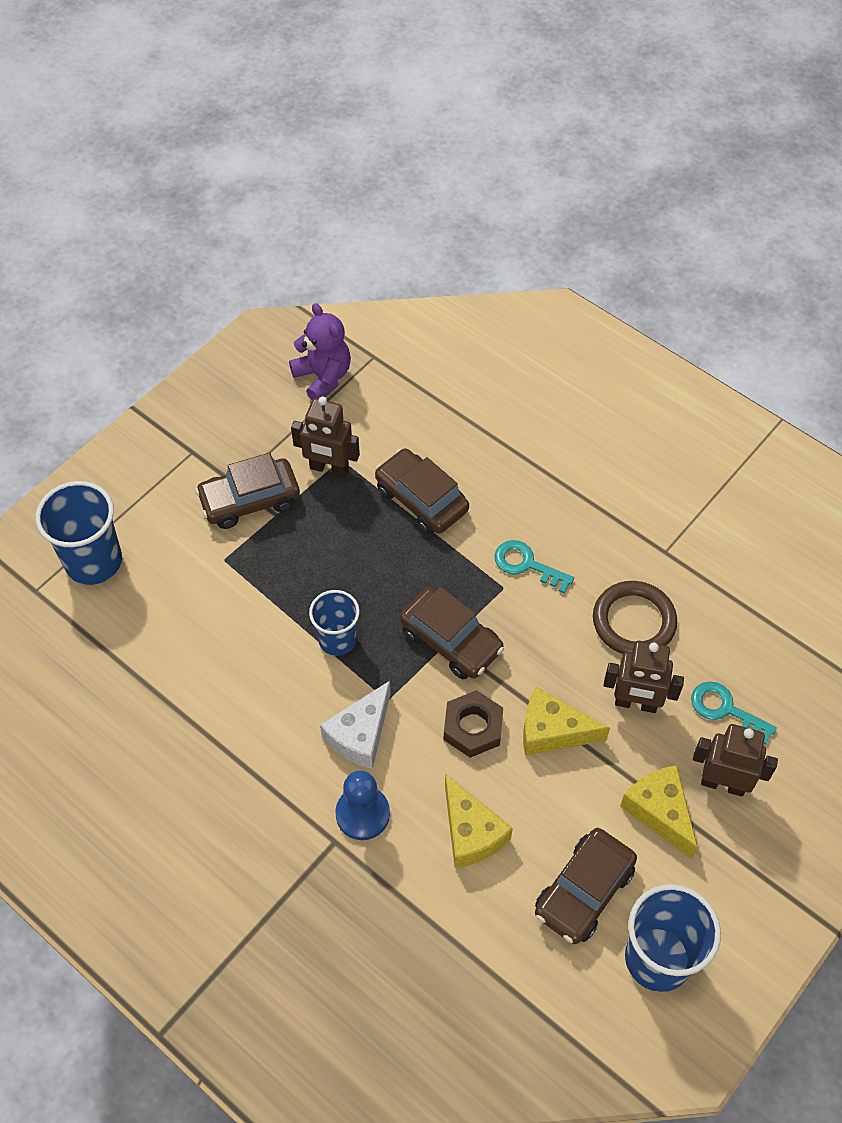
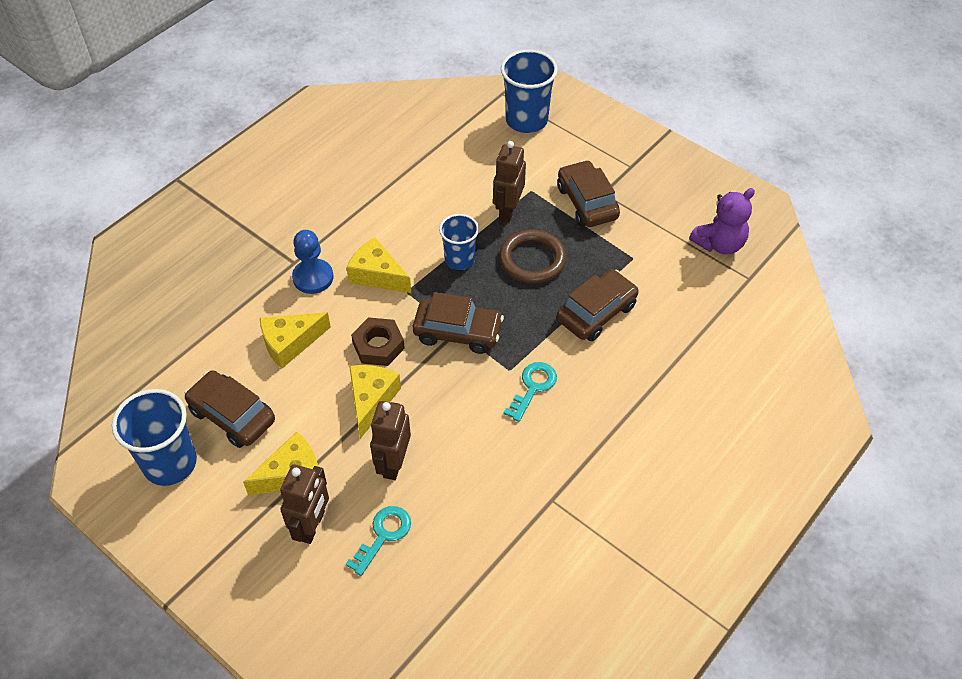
camera: 90 degrees right, 5 degrees down
(329, 468) = (622, 250): brown robot -> brown robot (508, 210)
(360, 734) = (377, 275): white cheese -> yellow cheese
(451, 640) = (458, 332): brown car -> brown car turned 120 degrees counterclockwise
(633, 621) = (475, 467): brown ring -> brown ring (532, 260)

